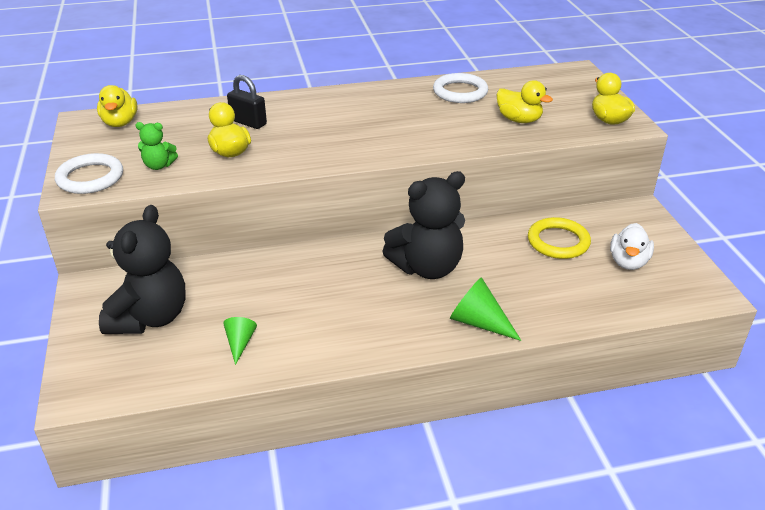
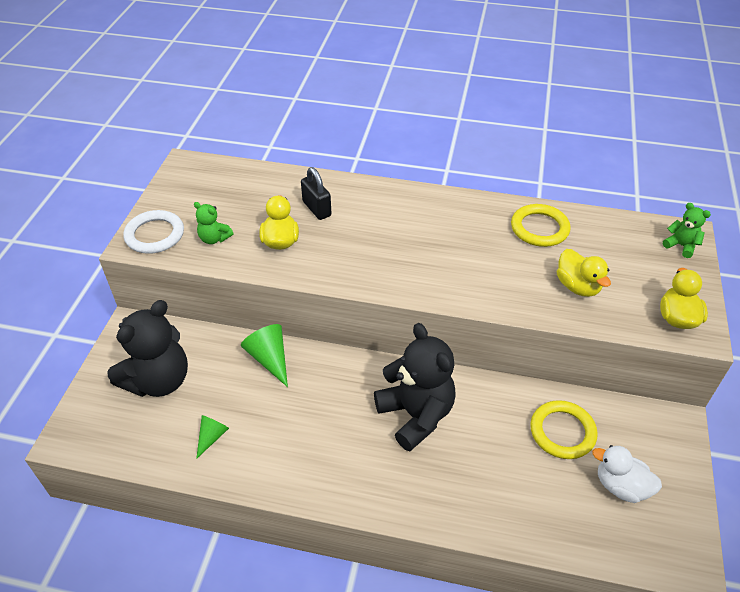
camera: 25 degrees right, 10 degrees up
(120, 123) = (212, 176): yellow duck -> none
(427, 267) = (416, 415): black teddy bear -> black teddy bear turned 120 degrees counterclockwise
(460, 92) = (539, 228): white ring -> yellow ring
(479, 322) = (426, 500): green cone -> green cone (269, 358)
(578, 78) = (681, 246): none -> green teddy bear
(628, 262) = (621, 486): white duck -> white duck turned 75 degrees clockwise

